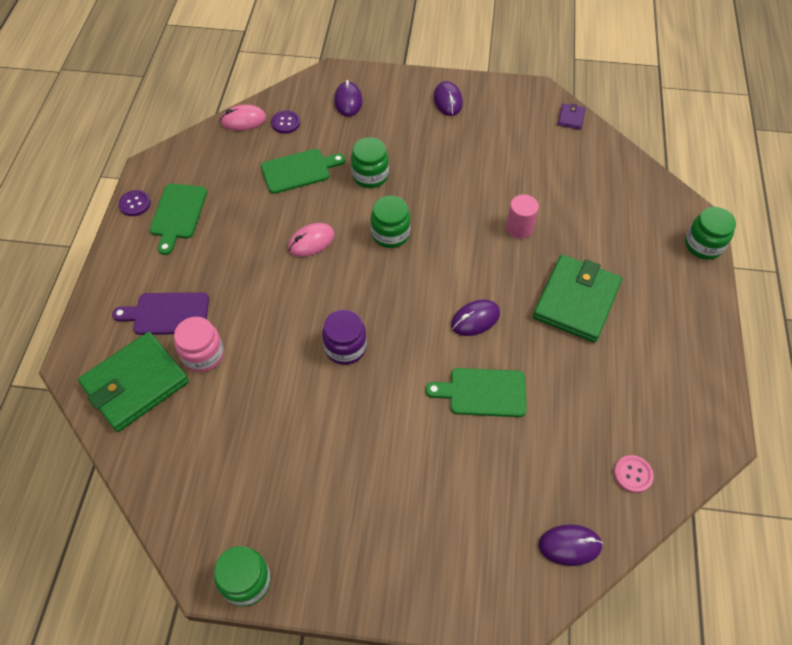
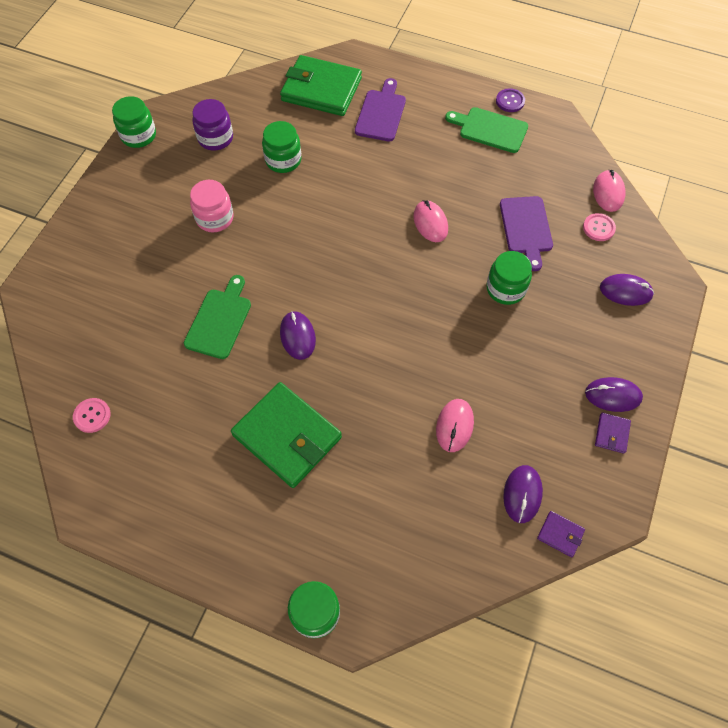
camera: 105 degrees right, 5 degrees up
(136, 384) = (321, 89): green wallet -> green wallet turned 45 degrees counterclockwise
(203, 355) = (333, 131): pink jar -> pink jar (215, 218)
(286, 123) = (598, 228): purple button -> pink button
(299, 170) = (526, 228): green cutting board -> purple cutting board
(345, 347) = (304, 227): purple jar -> purple jar (215, 138)
(390, 234) = (422, 289): green jar -> green jar (283, 160)
(480, 98) = (612, 434): none -> purple wallet
(515, 189) = (454, 426): none -> pink mouse
(519, 228) = (397, 412): pink cylinder -> none
(570, 545) = (60, 343): purple mouse -> purple mouse (522, 494)

